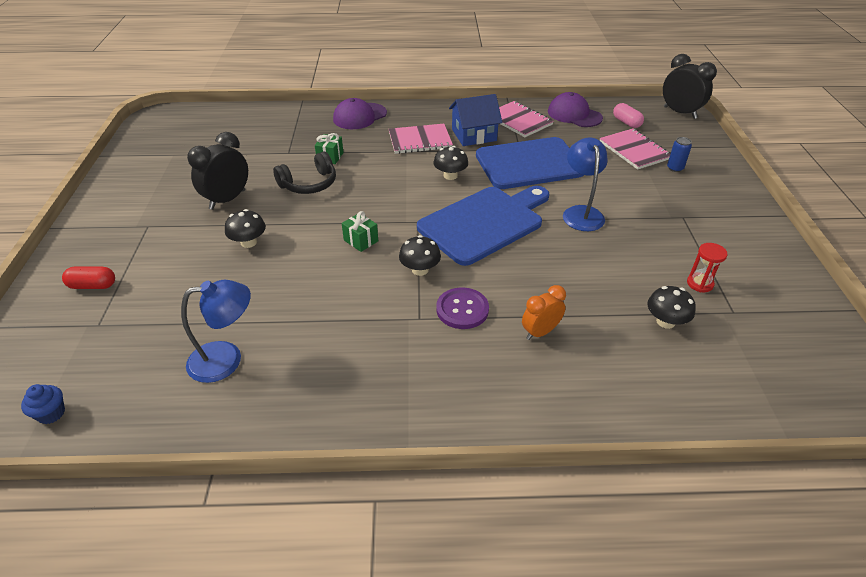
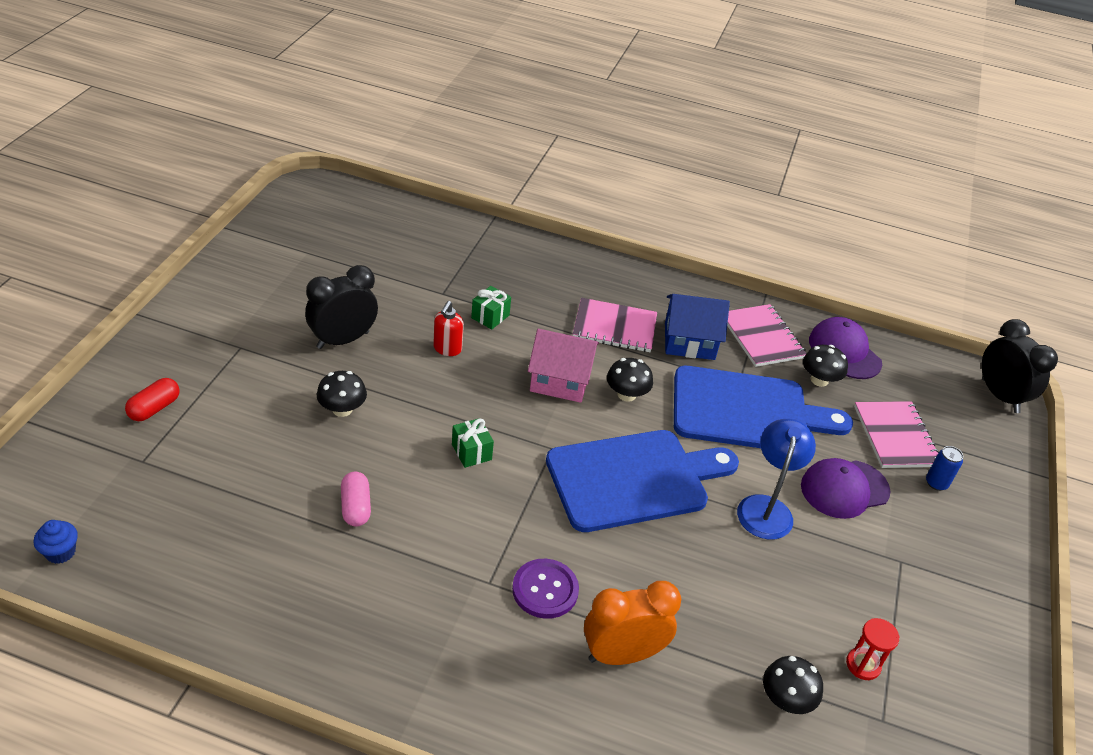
camera: 15 degrees right, 0 degrees up
(93, 286) = (154, 408): red capsule -> red capsule turned 75 degrees counterclockwise
(226, 359) = (256, 555): blue lamp -> none
(309, 184) = (447, 349): black headphones -> red soap dispenser
(359, 116) = (555, 265): purple cap -> purple cap (844, 489)
(400, 180) = (560, 380): none -> pink house
(420, 270) = (522, 517): black mushroom -> black mushroom (819, 380)
(540, 332) = (622, 654): orange clock -> orange clock, size x1.55
(626, 122) = (911, 388): pink capsule -> pink capsule (356, 507)

